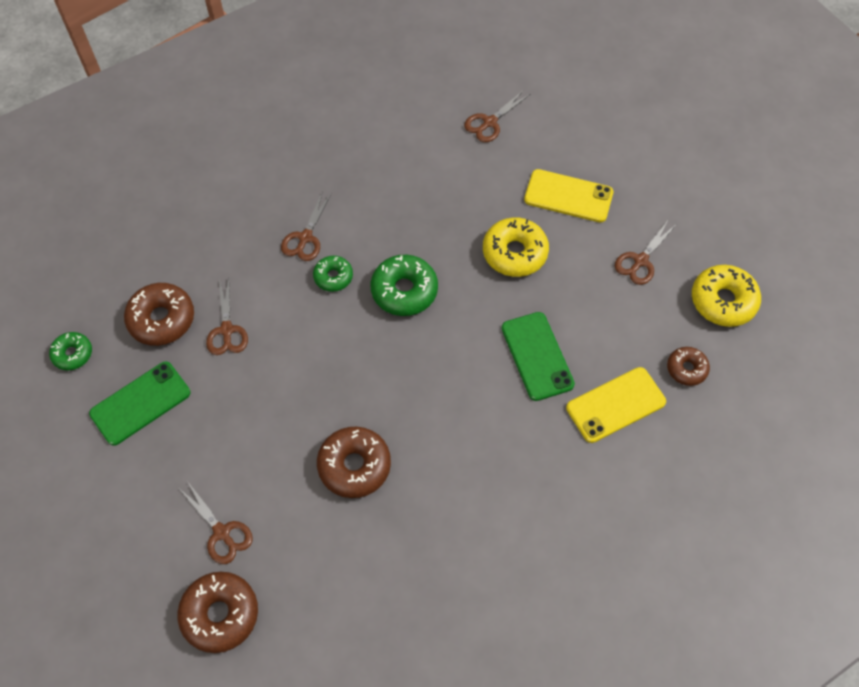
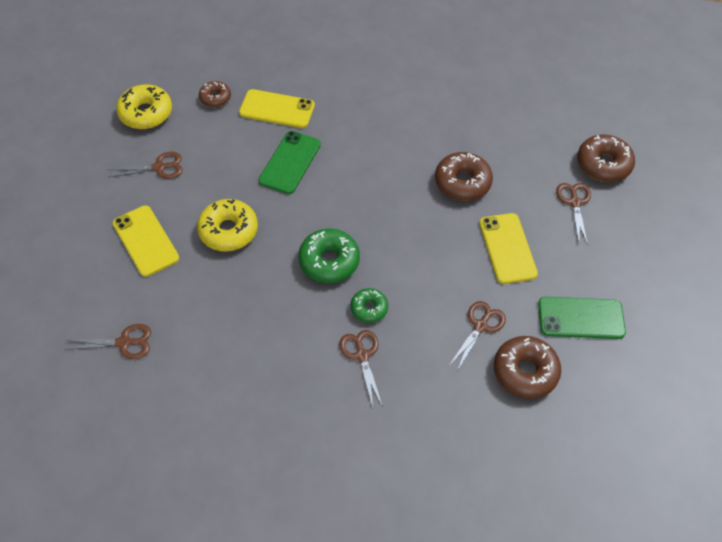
camera: 140 degrees left, 5 degrees down
(72, 354) = (614, 394): green donut -> none
(255, 424) = (507, 248): none -> yellow phone
(305, 238) = (362, 355): brown scissors -> brown scissors turned 75 degrees counterclockwise

